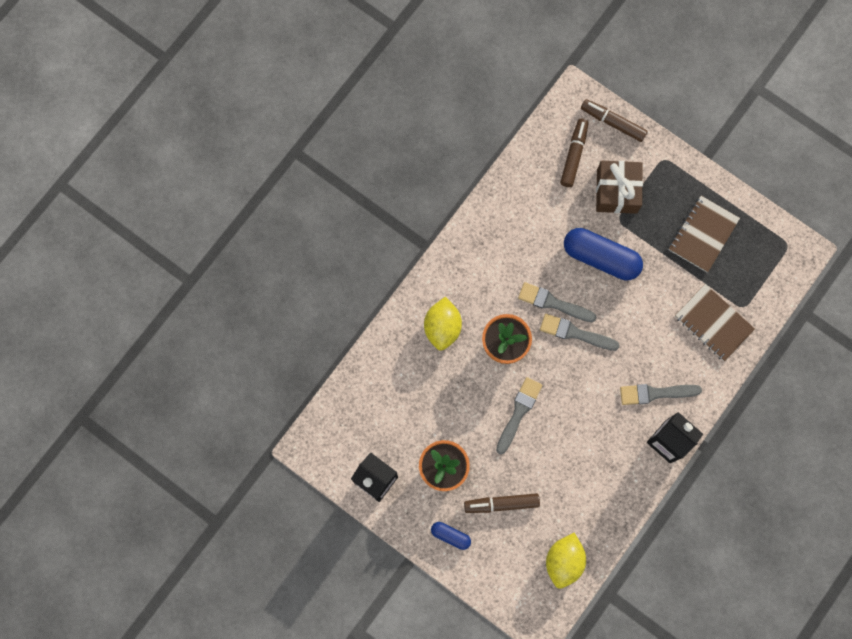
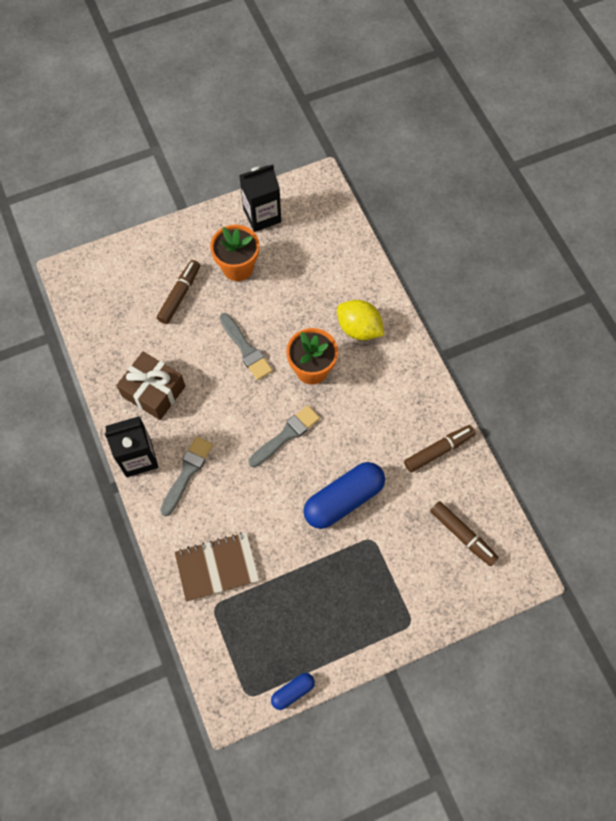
camera: 120 degrees right, 10 degrees down
(450, 536) = (181, 245): blue capsule -> blue capsule (293, 691)
(553, 303) = (326, 432): grey brush -> none
(564, 561) = (101, 316): yellow lemon -> none
(613, 123) = (477, 595): brown marker -> brown marker (438, 450)
(616, 191) = (402, 554): brown gift -> brown gift (154, 391)
(703, 234) = (309, 613): brown notebook -> none

